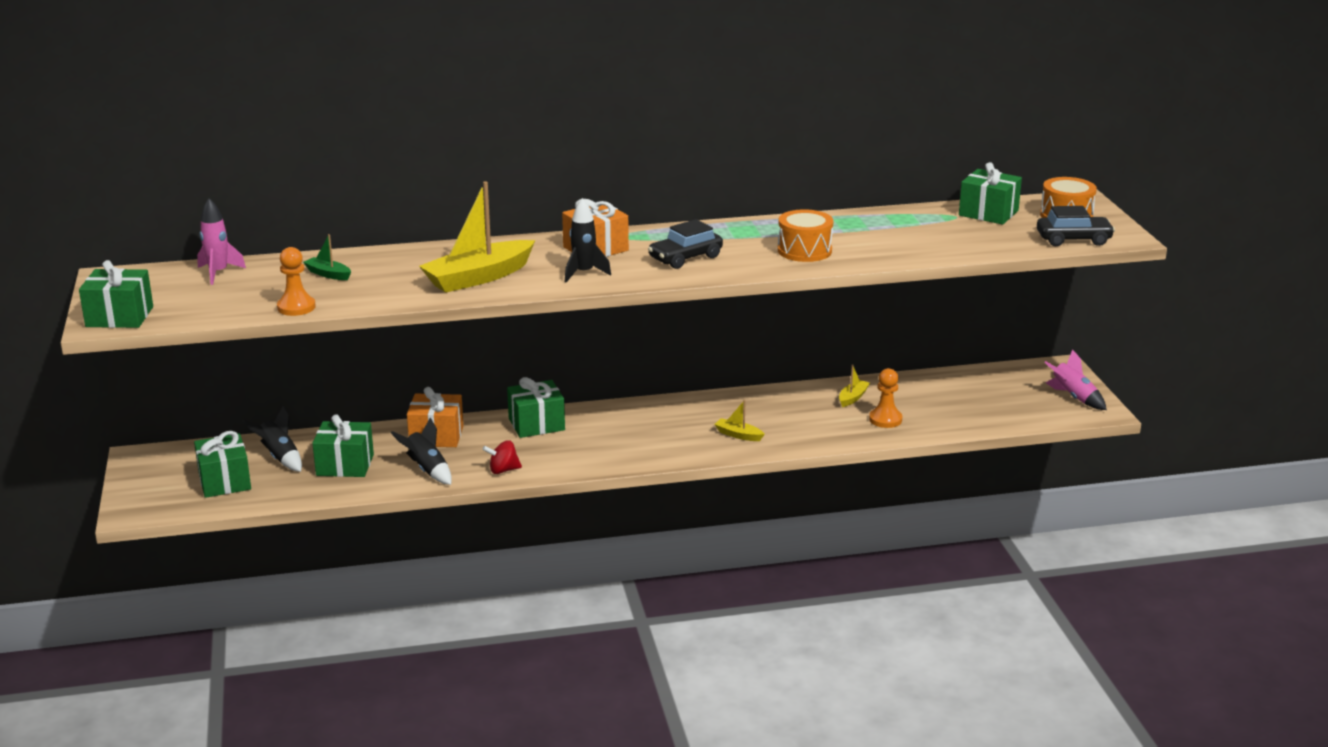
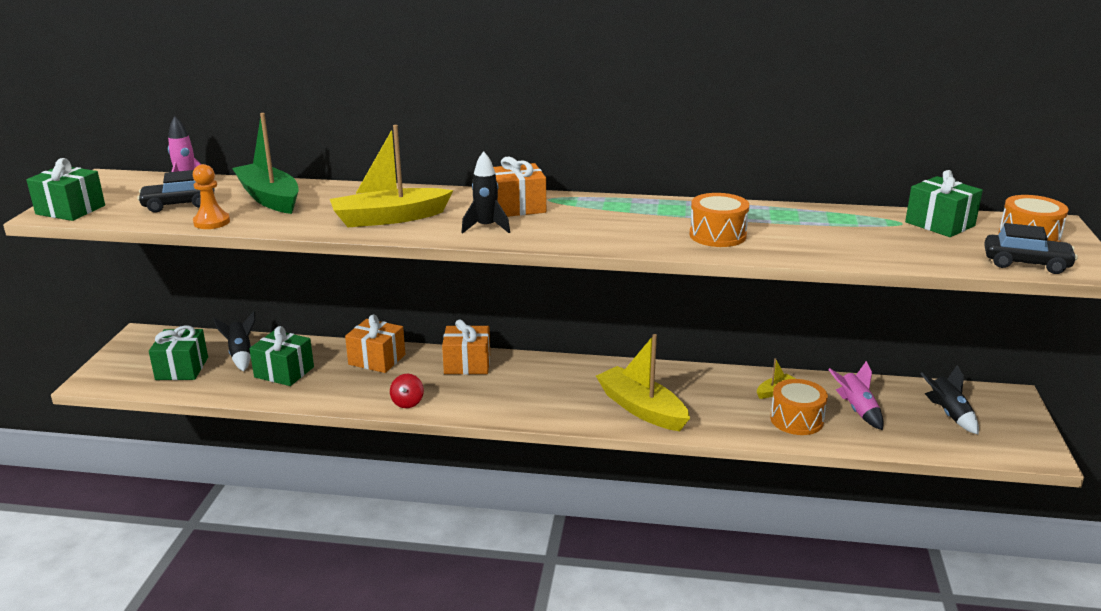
camera: 20 degrees right, 0 degrees up
(328, 274) = (269, 198): green boat -> green boat, size x2.20
(427, 470) = (345, 389): black rocket -> black rocket (948, 414)
(503, 470) = (407, 402): red spinning top -> red spinning top turned 90 degrees counterclockwise
(536, 424) = (467, 364): green gift -> orange gift
(685, 258) = (594, 226): black car -> black car (179, 204)
(738, 435) = (641, 409): yellow boat -> yellow boat, size x2.20
(885, 419) = (796, 420): orange pawn -> orange drum
(1073, 397) = (1013, 432): pink rocket -> pink rocket (856, 410)

